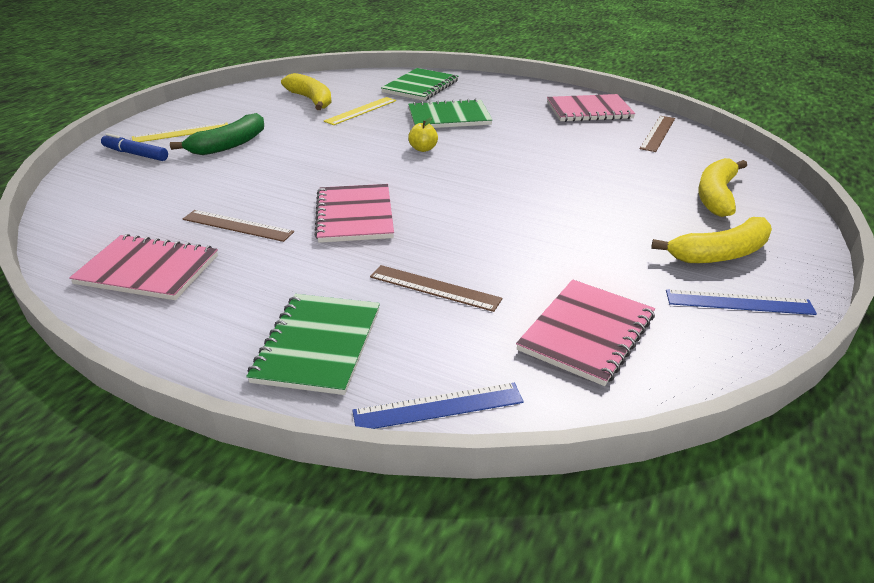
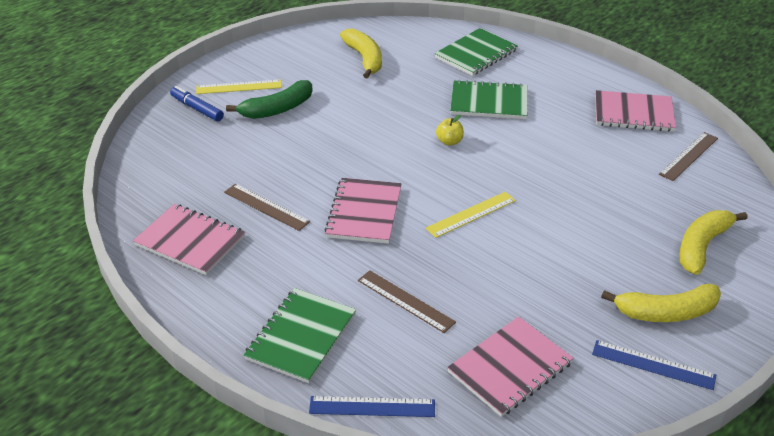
camera: 15 degrees right, 5 degrees up
(361, 111) = (407, 81): yellow ruler -> yellow ruler (471, 214)

